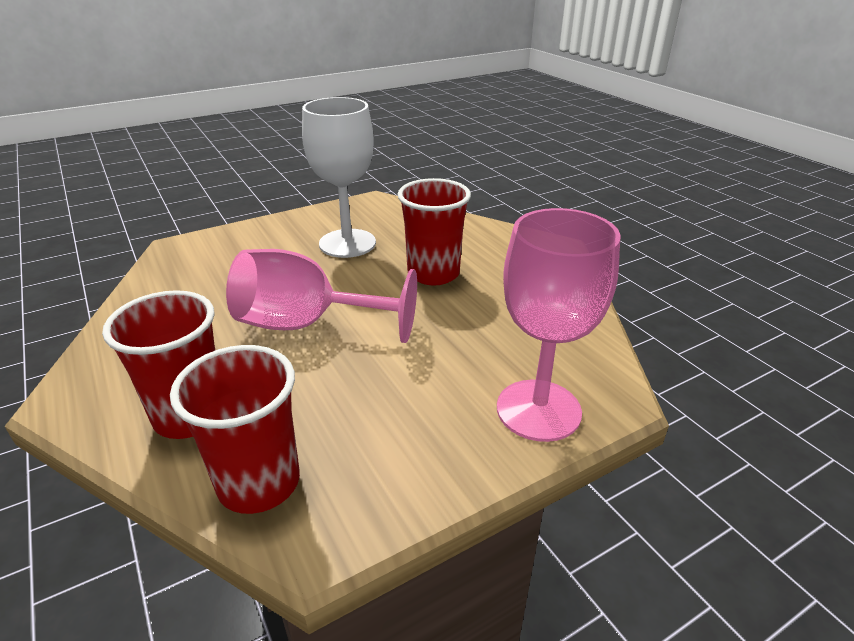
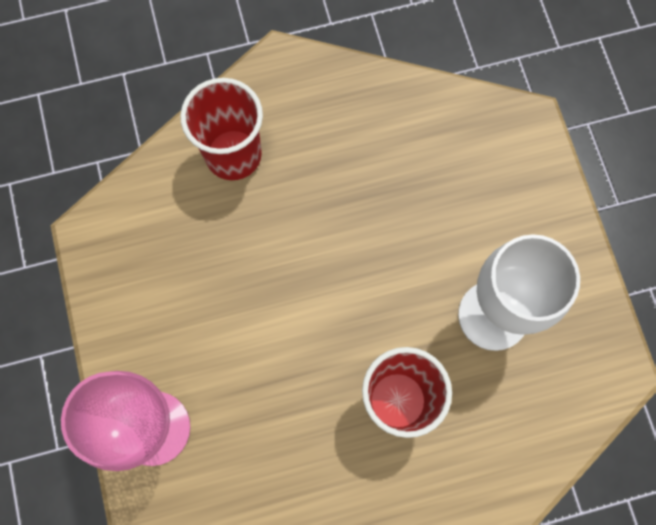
camera: 105 degrees right, 40 degrees up
(259, 483) = (149, 202): red cup -> none
(307, 324) = (332, 252): pink goblet -> none

